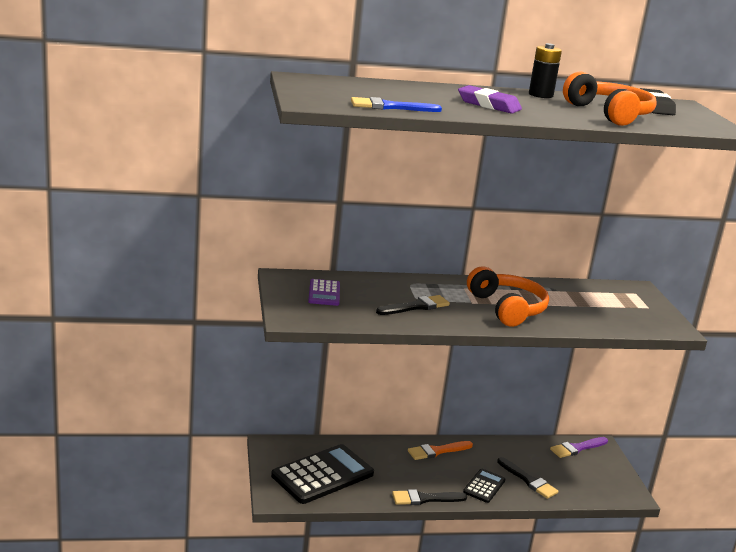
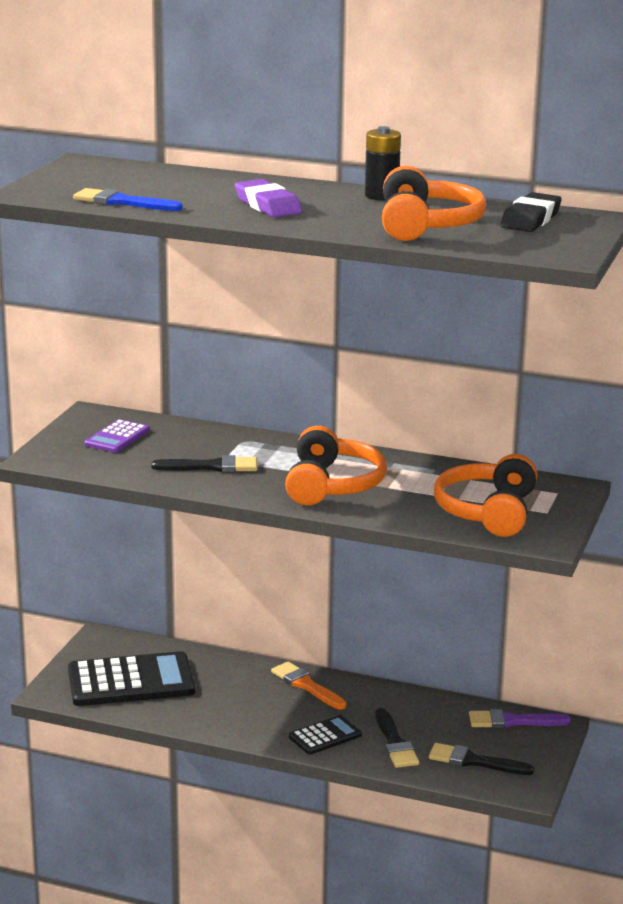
camera: 30 degrees right, 0 degrees up
(425, 499) = (231, 732): black brush -> black brush (474, 761)
(437, 451) = (306, 685): orange brush -> orange brush turned 45 degrees clockwise
(618, 313) = (487, 511): none -> orange headphones

